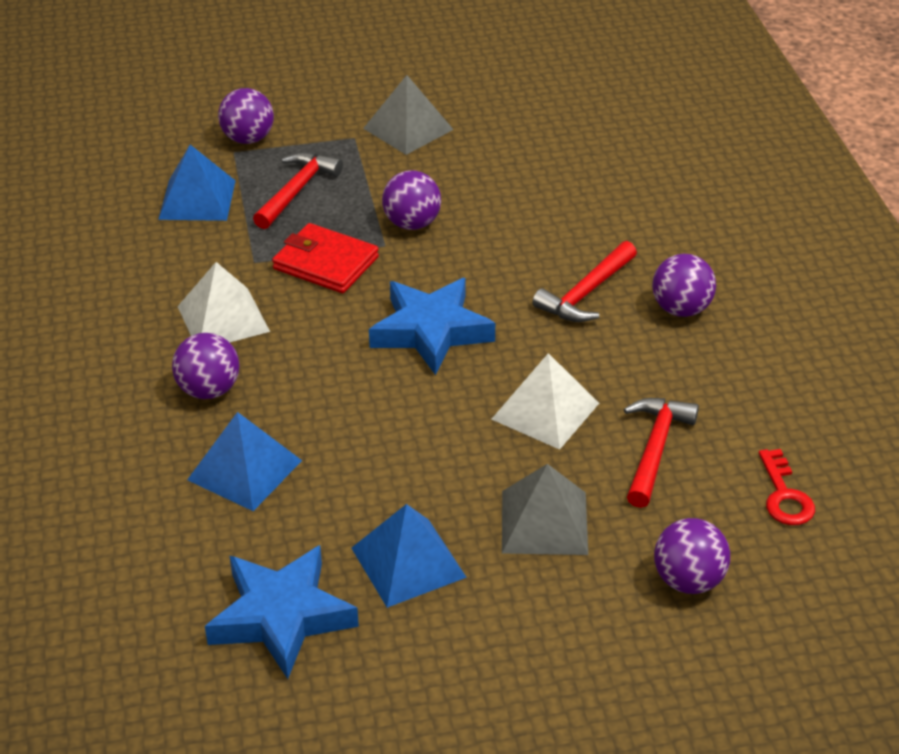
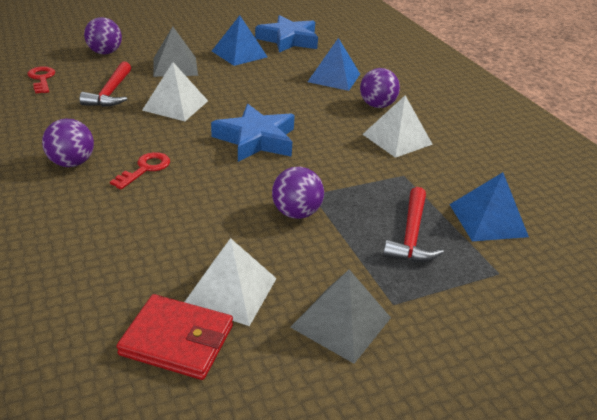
camera: 165 degrees right, 5 degrees down
(248, 139) = (498, 290): purple ball -> none
(326, 263) = (350, 177): red wallet -> red wallet (177, 340)
(499, 158) = (230, 291): none -> white pyramid
(586, 293) = (145, 169): red hammer -> red key

